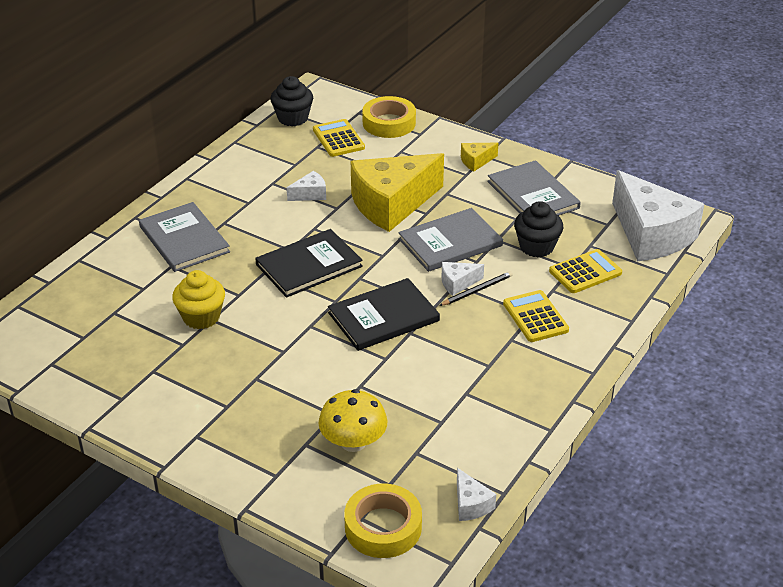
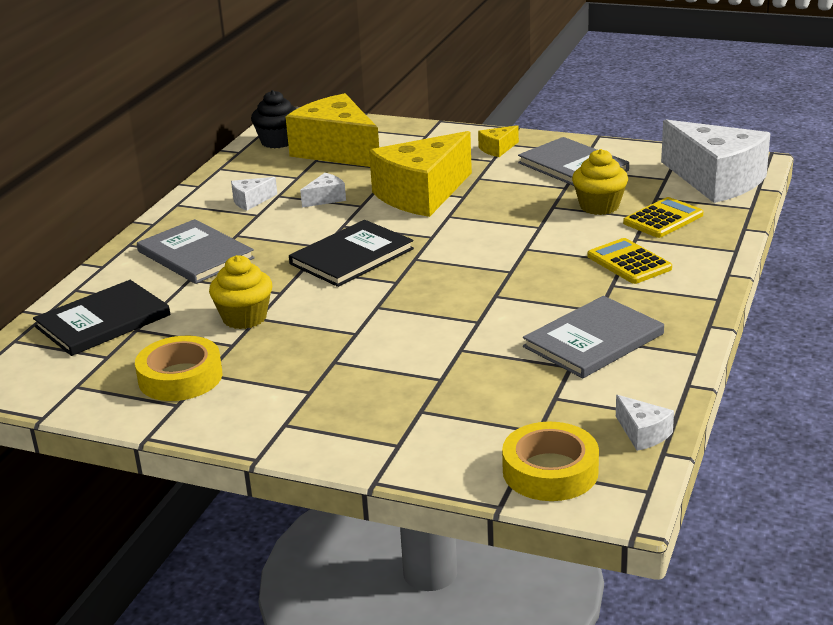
camera: 10 degrees left, 10 degrees down
(338, 139) = (337, 151): yellow calculator -> yellow cheese
(353, 442) = (477, 400): yellow mushroom -> none
(383, 317) = (458, 287): black book -> black book (103, 321)
(389, 123) = (387, 132): yellow tape -> yellow tape (180, 377)
(450, 242) = (502, 216): grey book -> grey book (593, 340)
(457, 283) = (528, 247): white cheese -> white cheese (251, 201)
(477, 290) = (553, 250): black pencil -> none
(536, 247) = (599, 206): black cupcake -> yellow cupcake

